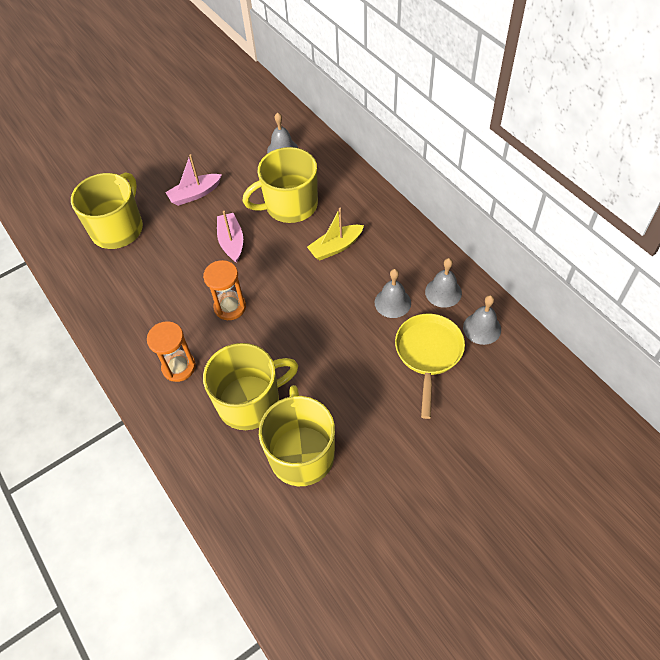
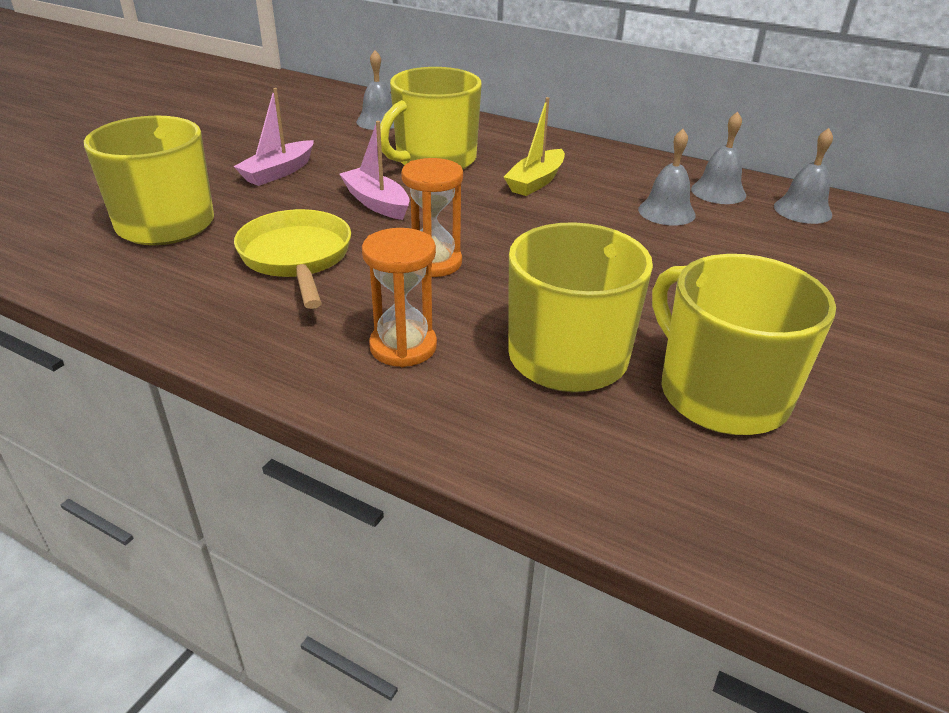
camera: 30 degrees left, 20 degrees down
(428, 354) = (769, 245): yellow pan -> yellow pan (297, 258)

